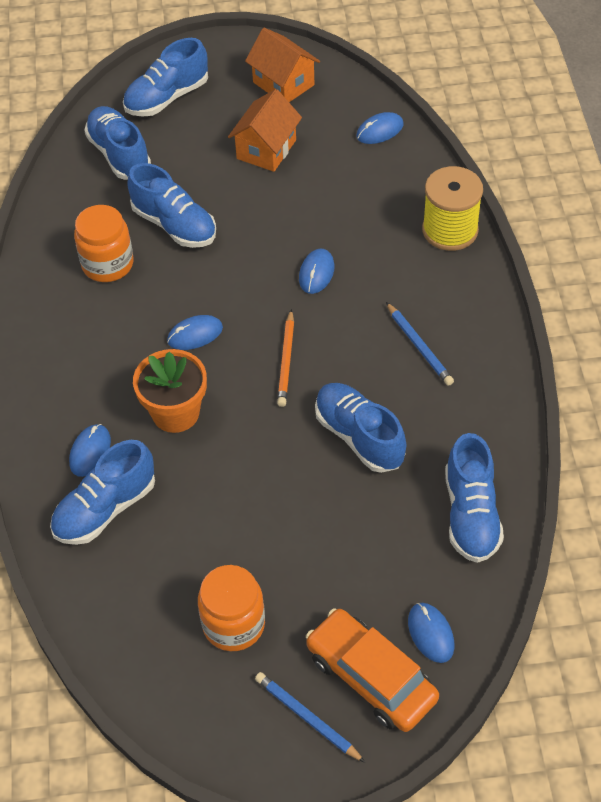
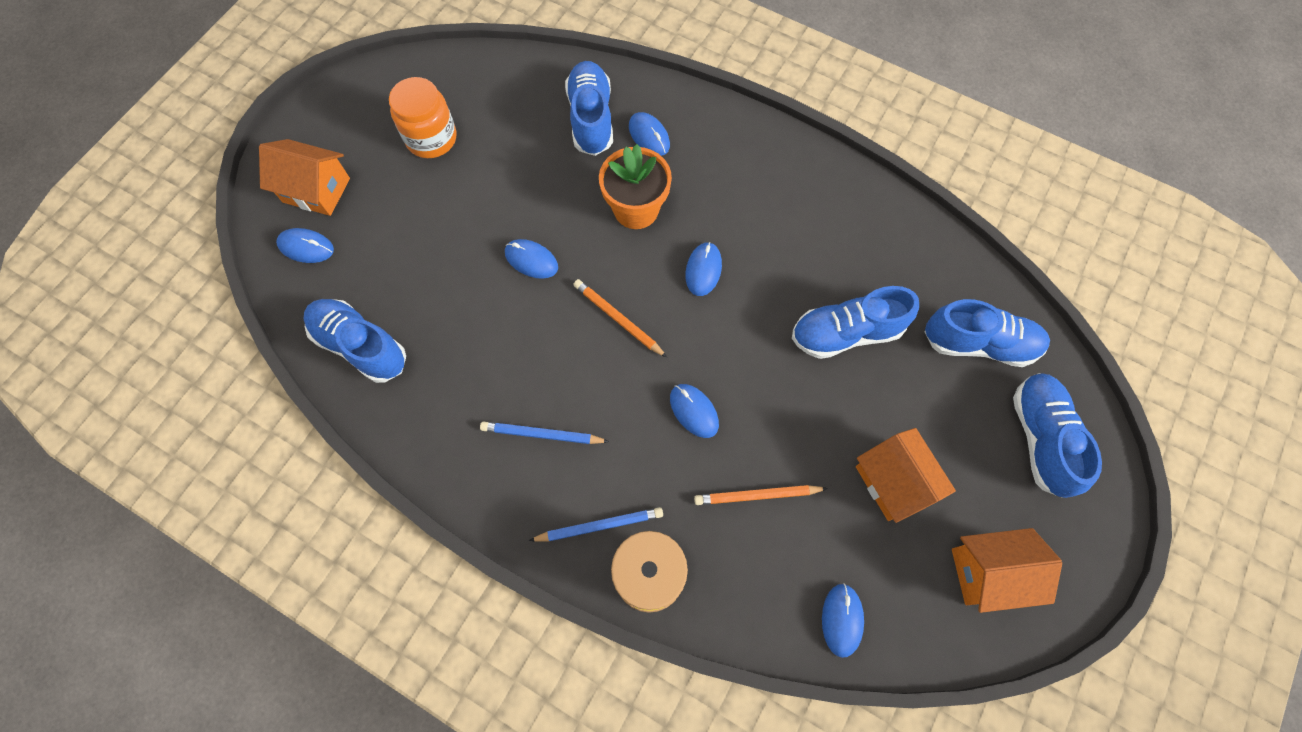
camera: 125 degrees right, 15 degrees up
(107, 264) = (837, 253): orange jar -> none
(288, 452) = (531, 260): none -> blue mouse
(307, 718) = (330, 137): blue pencil -> blue pencil (600, 525)
(343, 208) = (757, 496): none -> orange pencil
(359, 436) = (499, 319): blue shoe -> none
(371, 677) = (316, 190): orange car -> orange house

